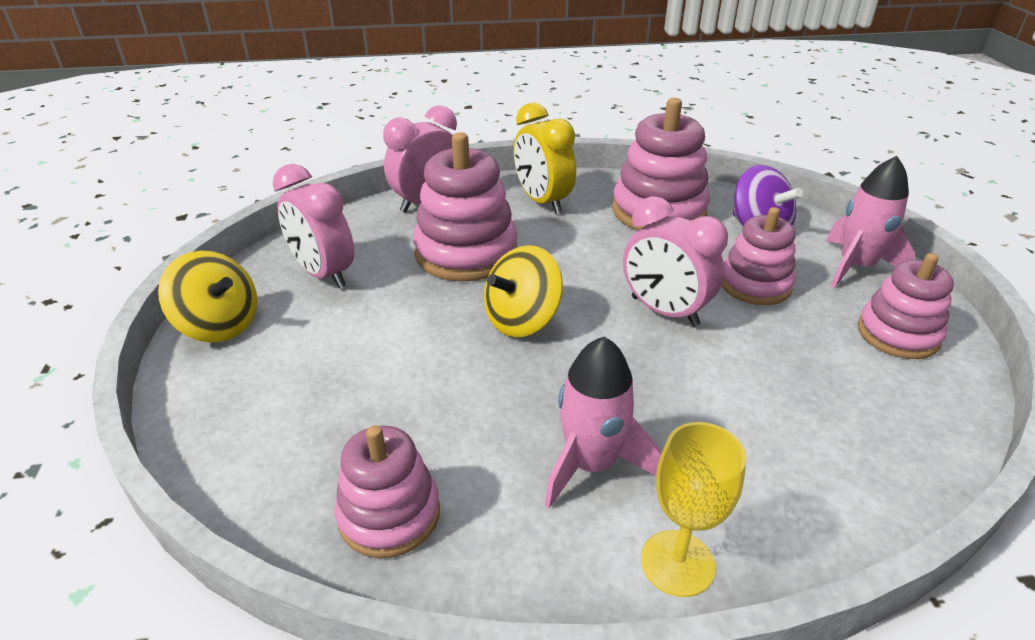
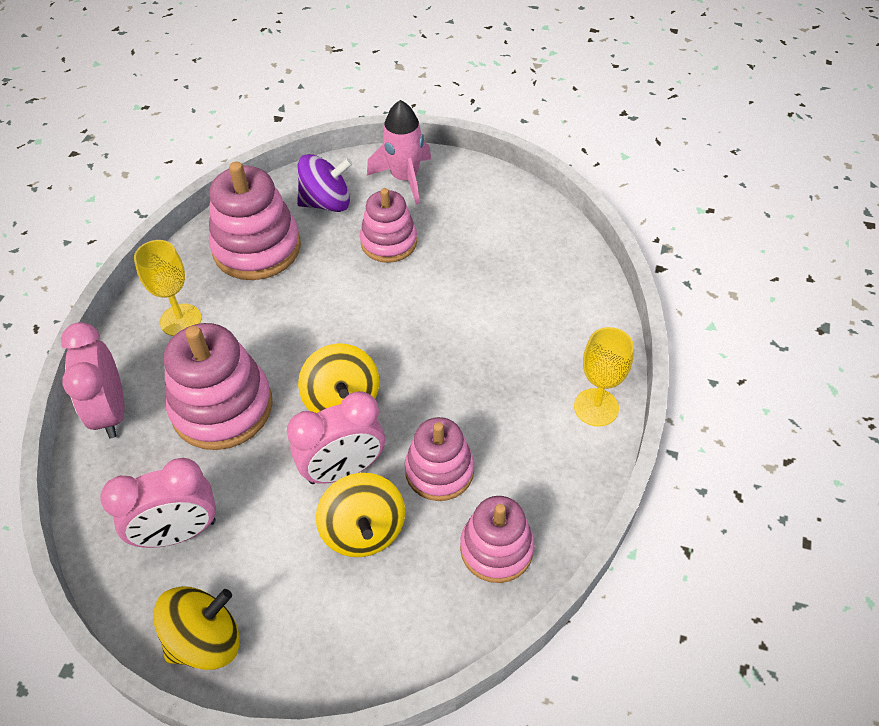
camera: 65 degrees left, 15 degrees up
(370, 387) = (363, 530): none -> yellow spinning top
(542, 202) = (180, 320): yellow clock -> yellow goblet
(591, 464) = (508, 418): pink rocket -> none
(664, 311) = (386, 308): pink clock -> pink clock (343, 470)
(897, 334) = (480, 202): pink stacking toy -> pink stacking toy (439, 471)

